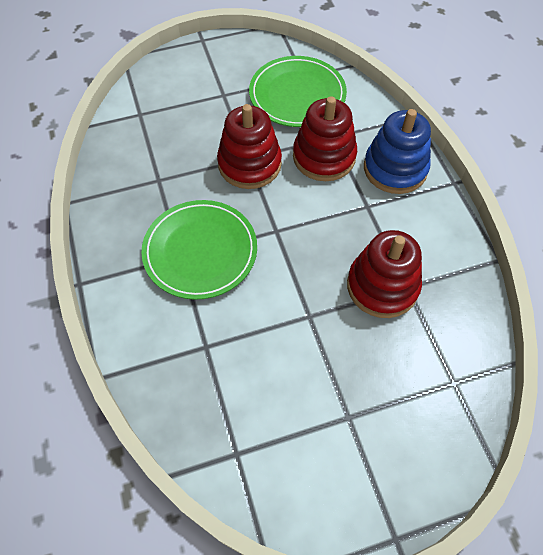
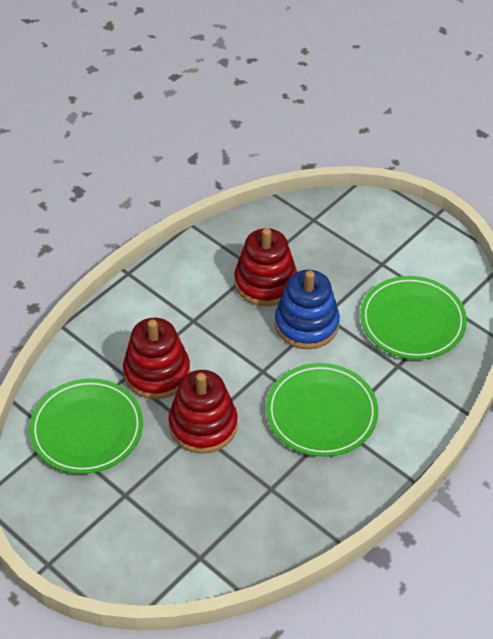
camera: 120 degrees left, 10 degrees down
(250, 397) = (412, 321): none -> green plate
(395, 169) = (138, 317): blue stacking toy -> blue stacking toy (306, 324)

